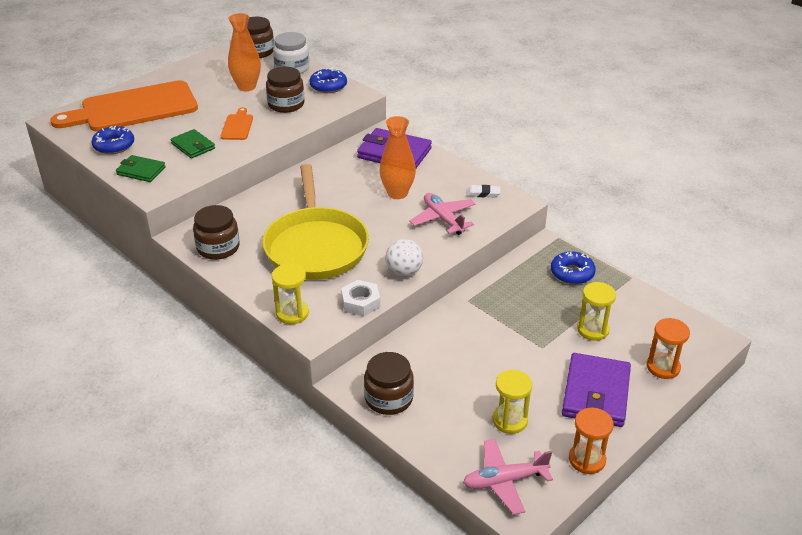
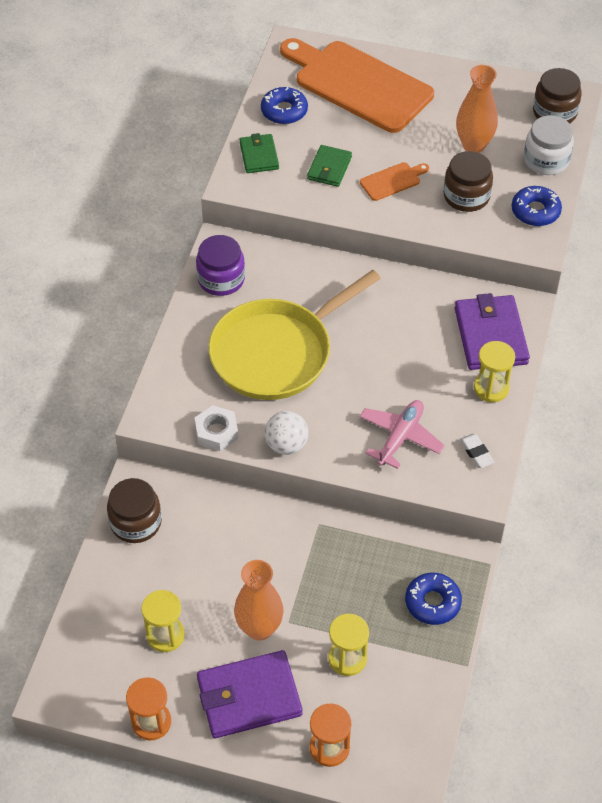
camera: 60 degrees right, 15 degrees up
(218, 248) = (221, 279): brown jar -> purple jar
(292, 313) = (166, 387): yellow hourglass -> yellow hourglass (491, 388)
(397, 193) = (416, 375): orange vase -> orange vase (259, 628)
(504, 481) = (86, 662): pink plane -> none

